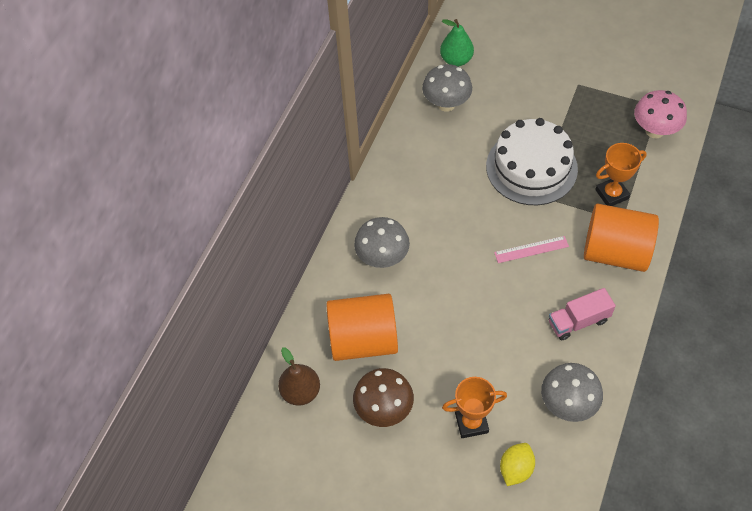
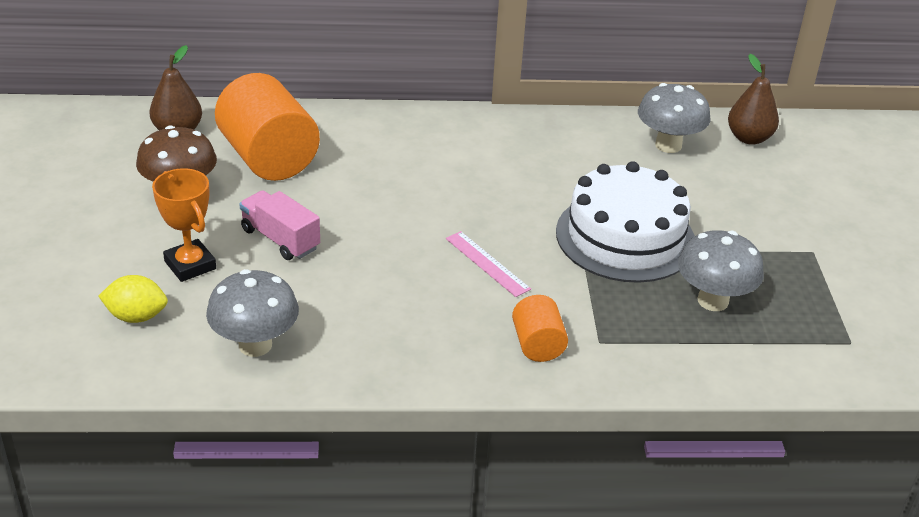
camera: 60 degrees right, 20 degrees down
(382, 258) = (393, 147): grey mushroom -> grey mushroom (713, 301)
(456, 60) = (749, 138): green pear -> brown pear
(578, 321) = (395, 330): pink truck -> pink truck (280, 239)
(612, 194) = (639, 322): orange trophy -> none
(615, 252) = (537, 345): orange cylinder -> orange cylinder, size x0.51
(654, 131) = (798, 346): pink mushroom -> none

